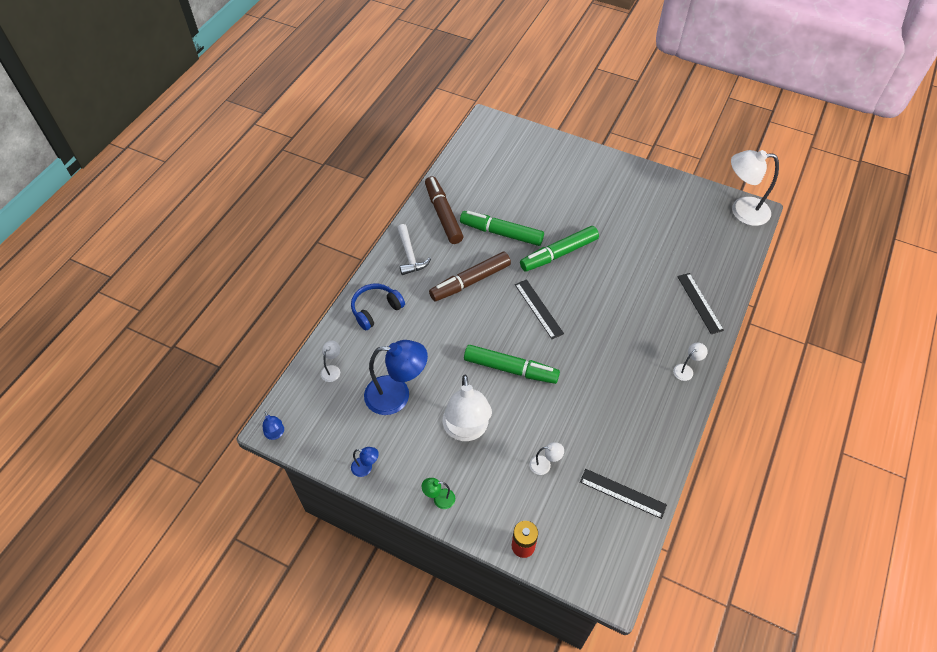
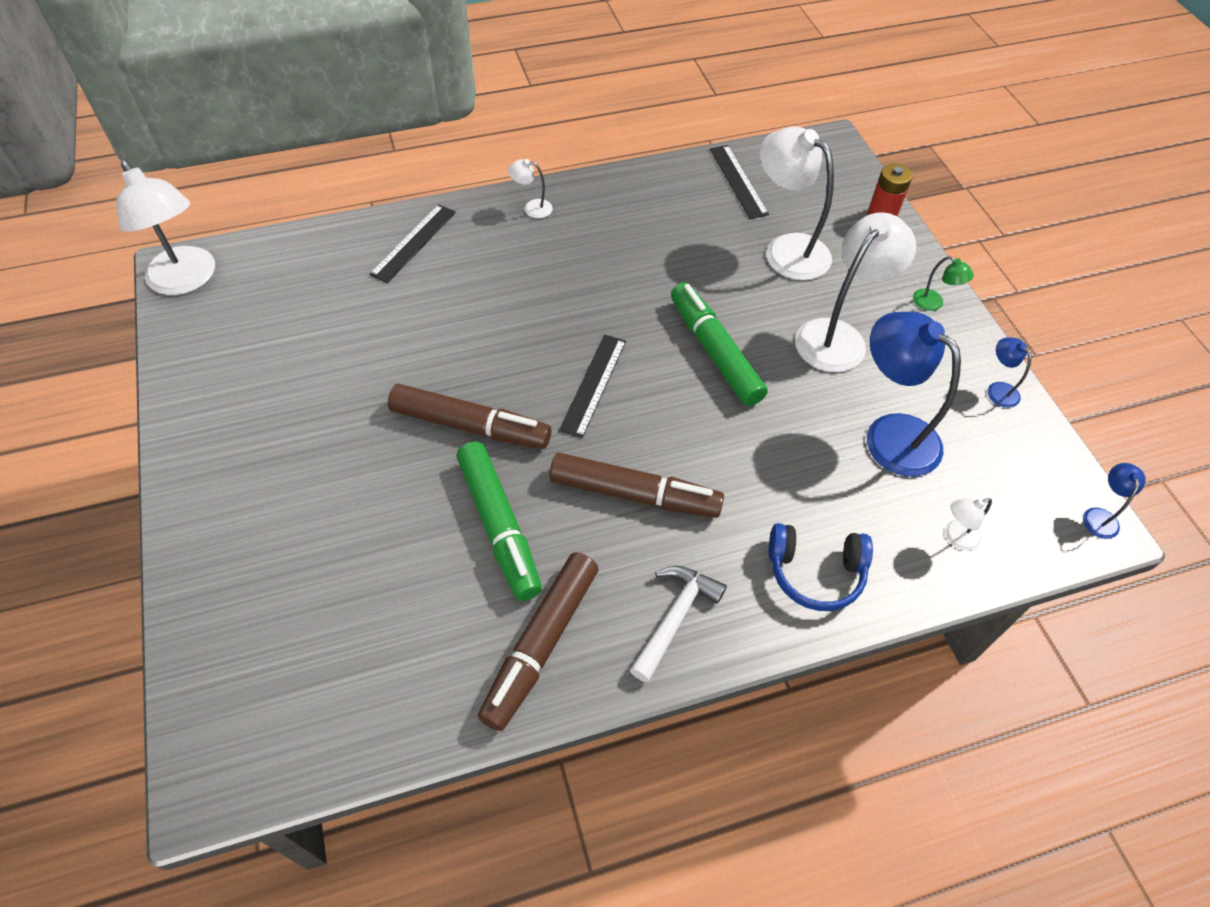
camera: 135 degrees left, 0 degrees up
(544, 465) = (786, 249): white lamp -> white lamp, size x2.25
(558, 254) = (470, 426): green marker -> brown marker

